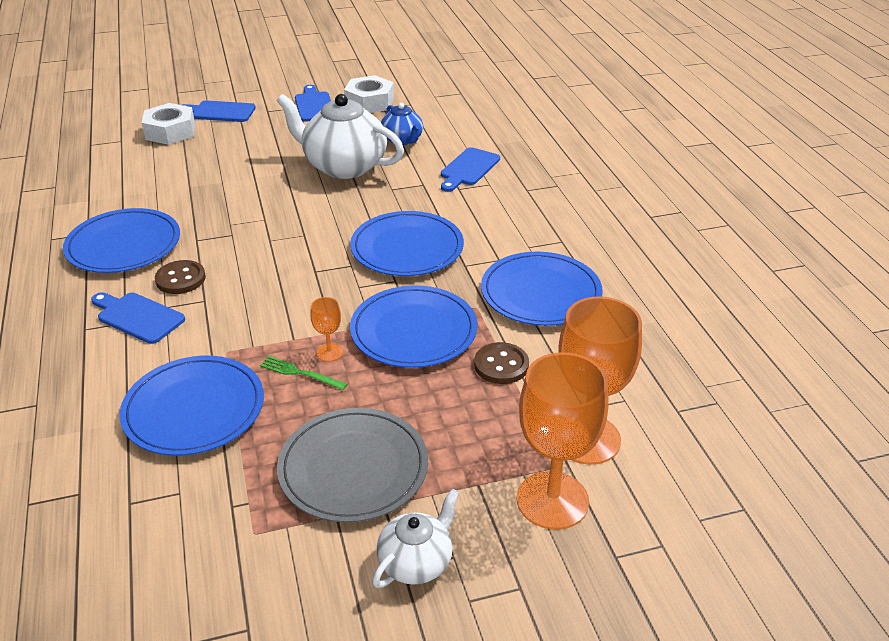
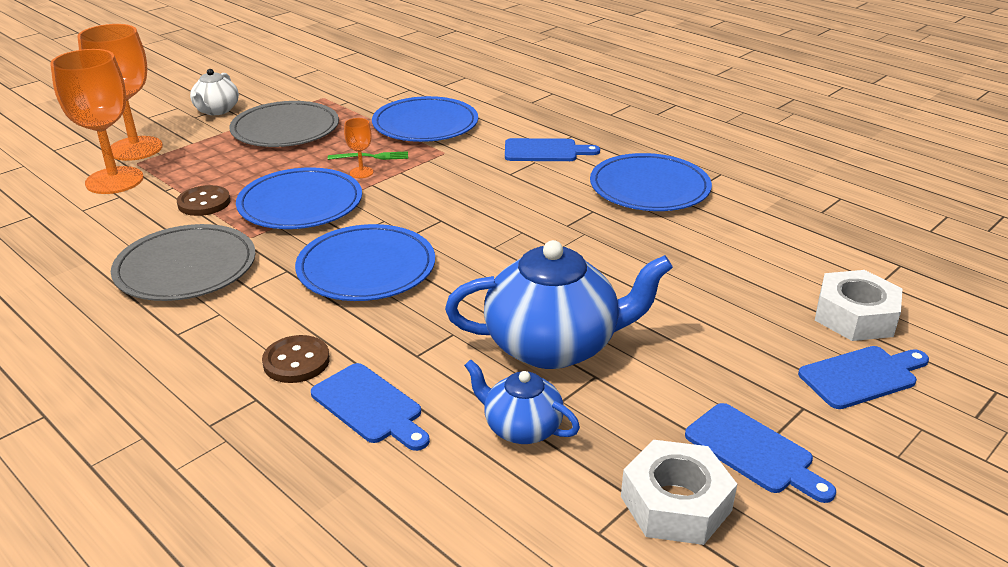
camera: 150 degrees right, 5 degrees down
(180, 279) = (554, 180): brown button -> brown button (296, 361)
(344, 166) = (554, 346): white teapot -> blue teapot
(468, 169) = (370, 406): blue cutting board -> blue cutting board turned 135 degrees clockwise
(540, 293) = (186, 268): blue plate -> grey plate

